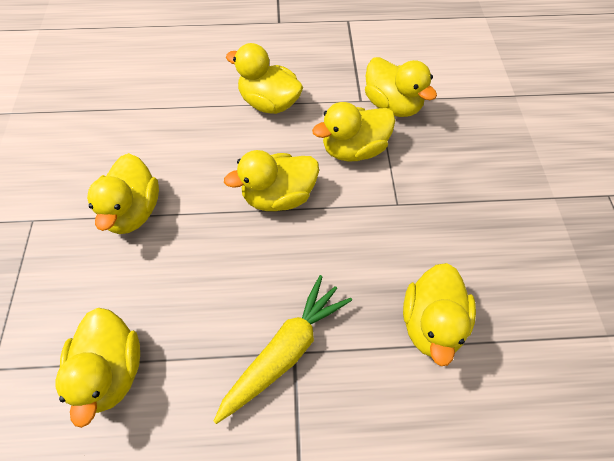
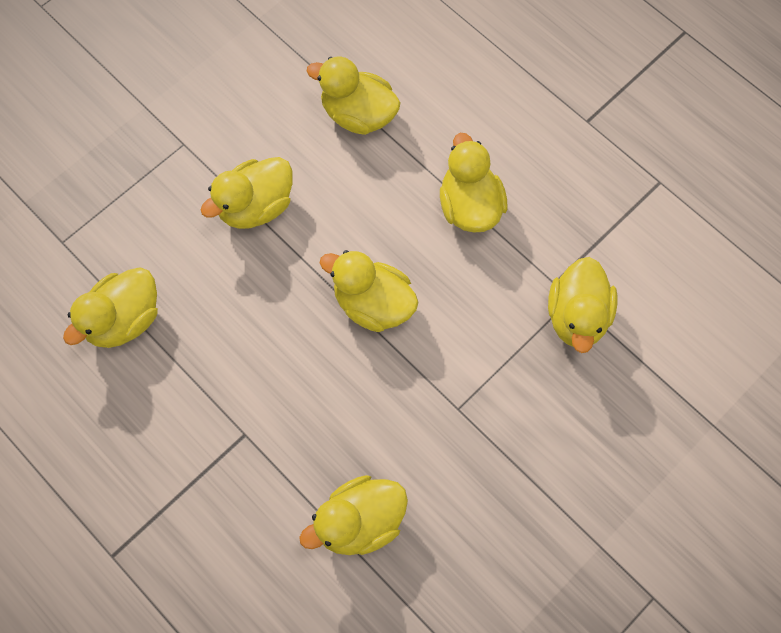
camera: 50 degrees right, 10 degrees up
(285, 351) = (240, 427): yellow carrot -> none
(354, 150) = (485, 325): yellow duck -> yellow duck (358, 115)

